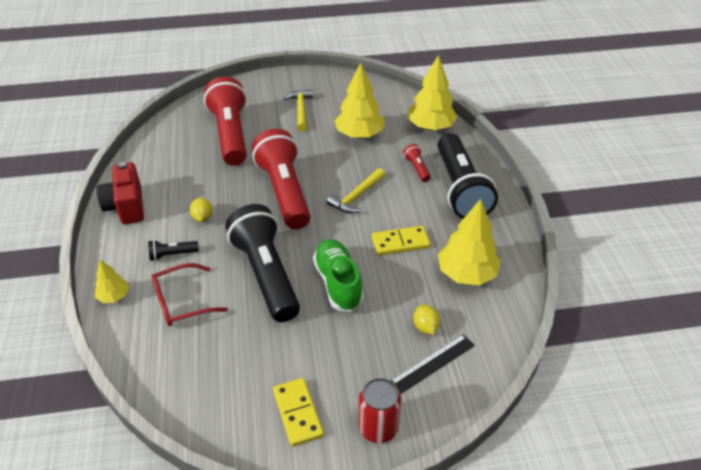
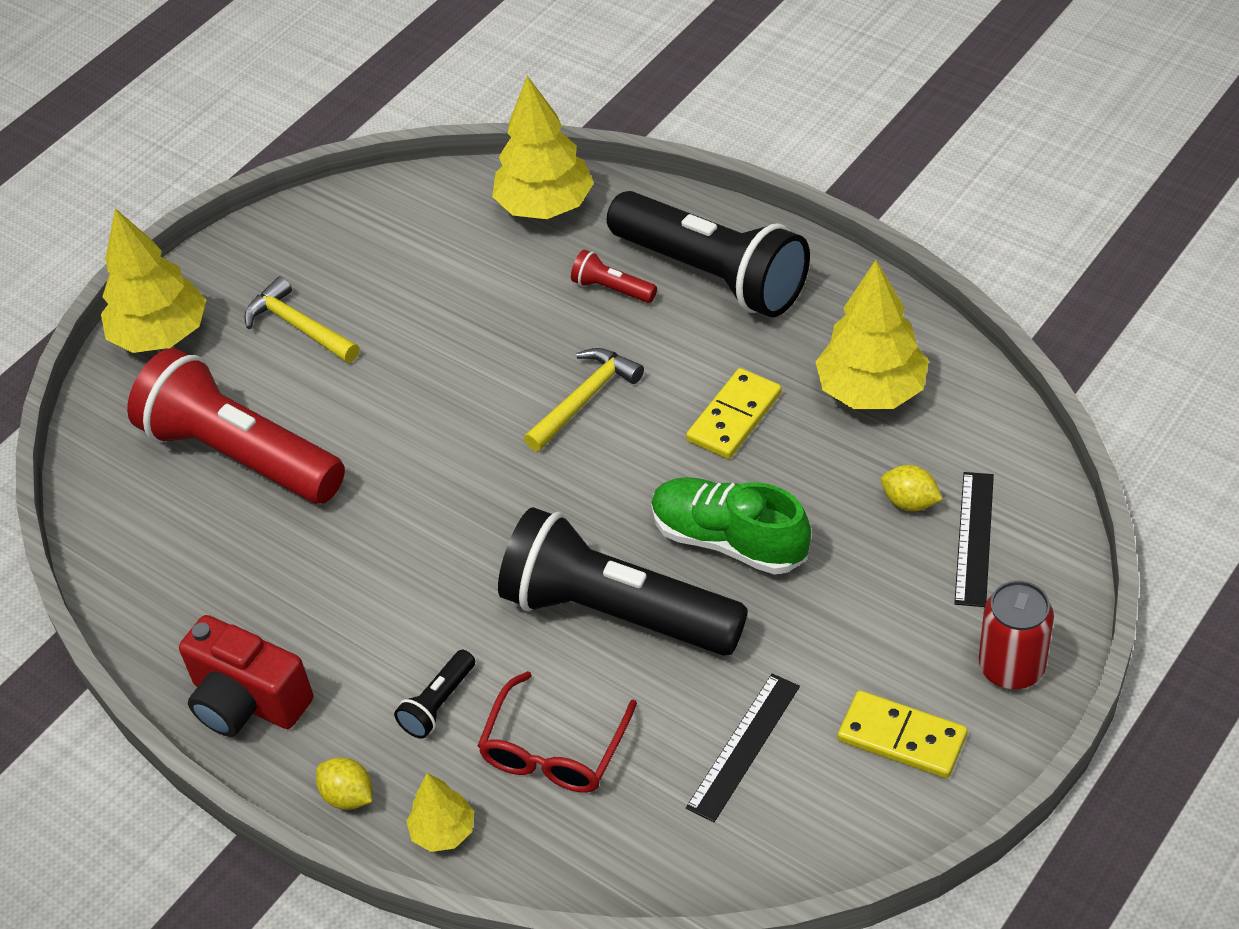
camera: 40 degrees left, 5 degrees up
(202, 218) = (400, 615): yellow lemon -> yellow lemon (348, 796)
(239, 360) = (744, 746): none -> black ruler
(284, 191) = (467, 476): red flashlight -> none
(356, 196) = (584, 399): yellow hammer -> yellow hammer turned 135 degrees counterclockwise
(359, 135) = (454, 299): yellow tree -> yellow tree (161, 335)

